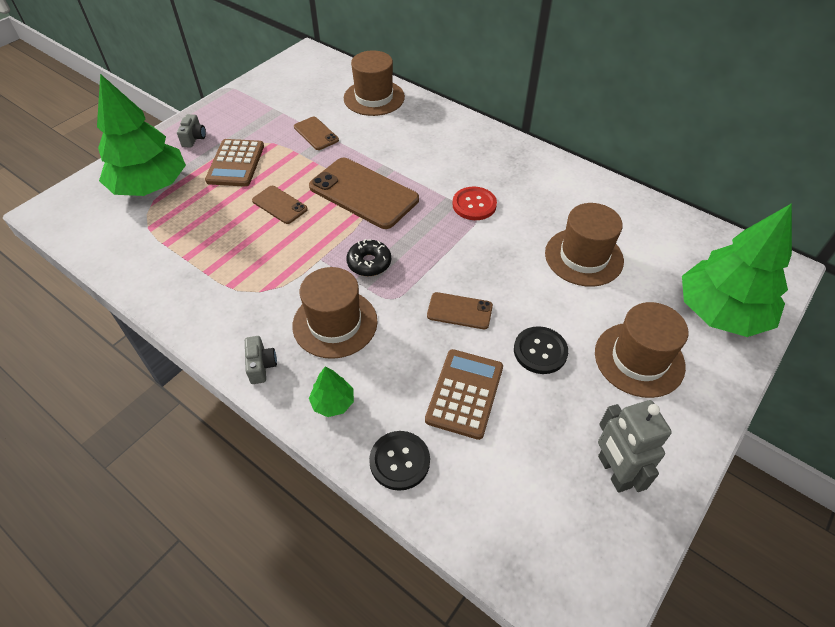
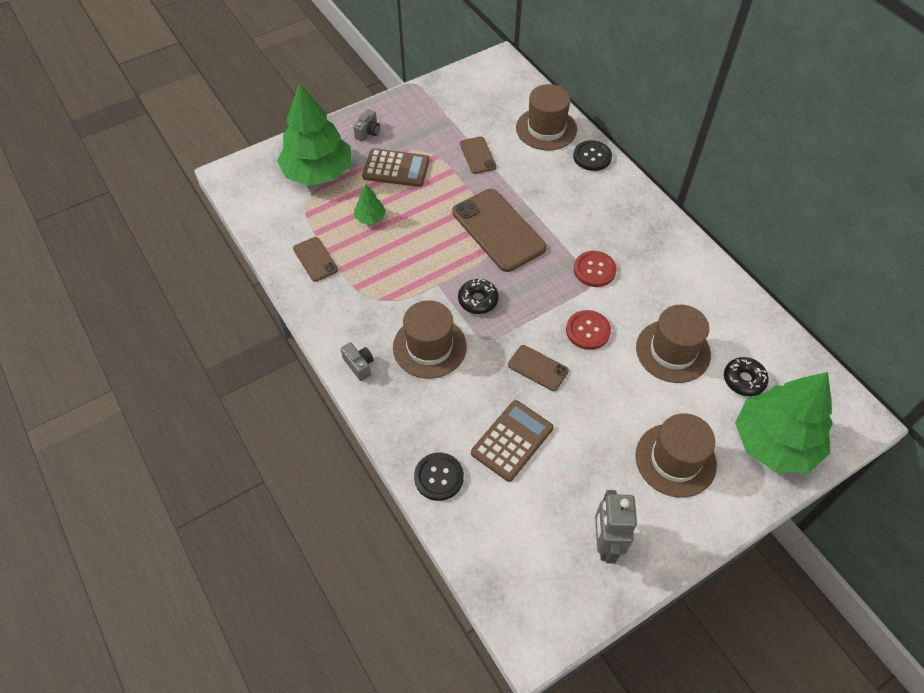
camera: 20 degrees right, 5 degrees up
(235, 163) = (396, 168): brown calculator -> brown calculator turned 105 degrees counterclockwise
(261, 366) = (359, 365): grey camera -> grey camera turned 45 degrees counterclockwise
(279, 205) = (421, 221): brown phone -> brown phone (315, 259)
(333, 402) = (404, 413): green tree -> green tree (370, 217)
(493, 261) = (588, 331): none -> red button
(540, 351) = (591, 425): black button -> black button (592, 157)
(662, 264) = (743, 380): none -> black donut

